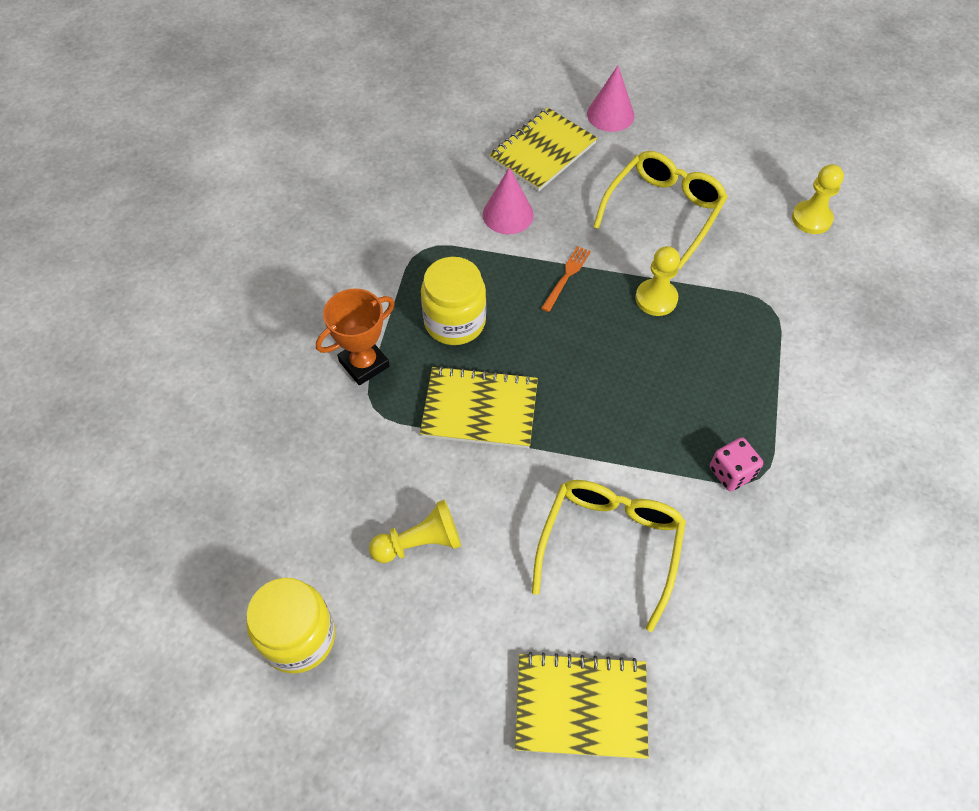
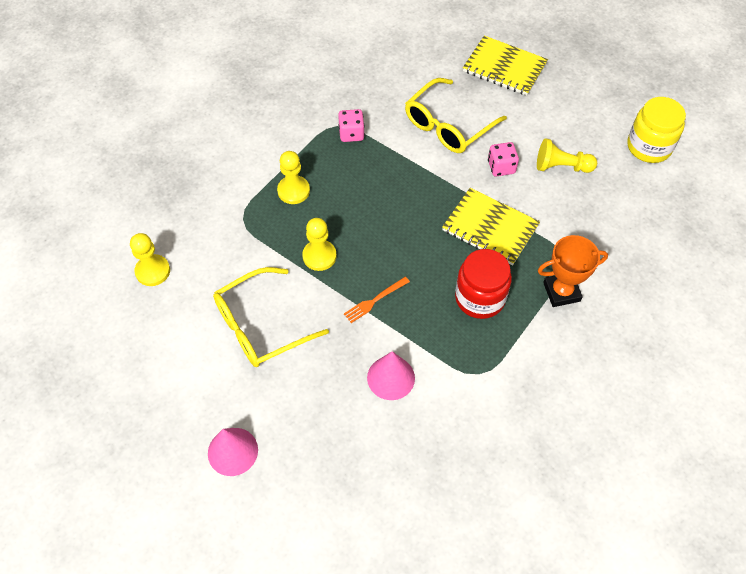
camera: 155 degrees left, 0 degrees up
(455, 322) = (480, 298): yellow jar -> red jar
(503, 505) = (501, 167): none -> pink dice
(542, 151) = (323, 434): yellow notebook -> none
(742, 362) = (293, 191): none -> yellow pawn

